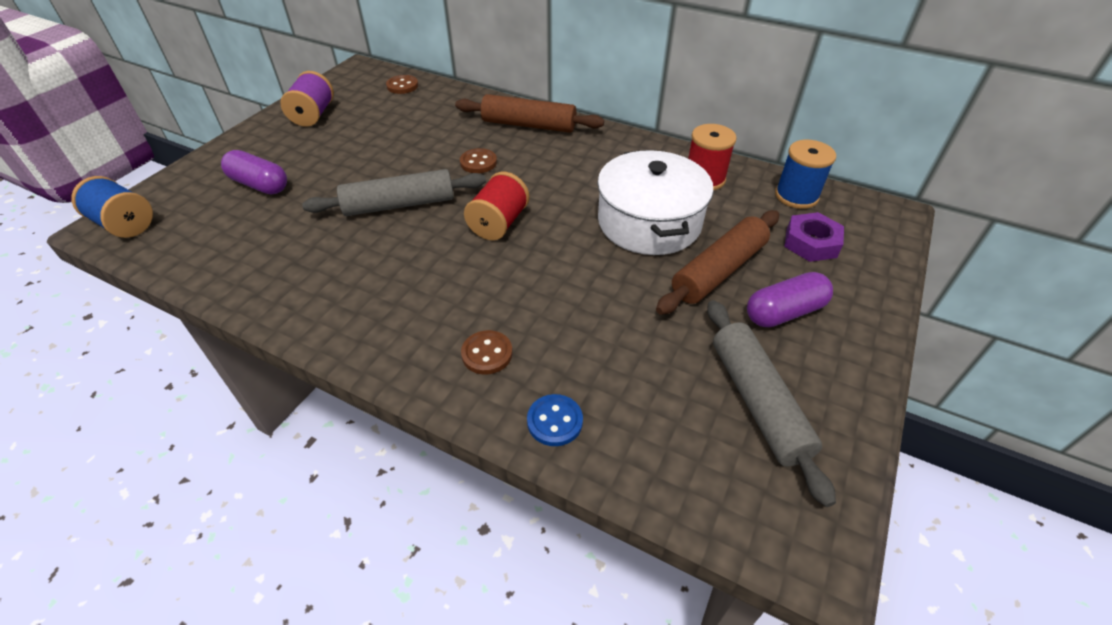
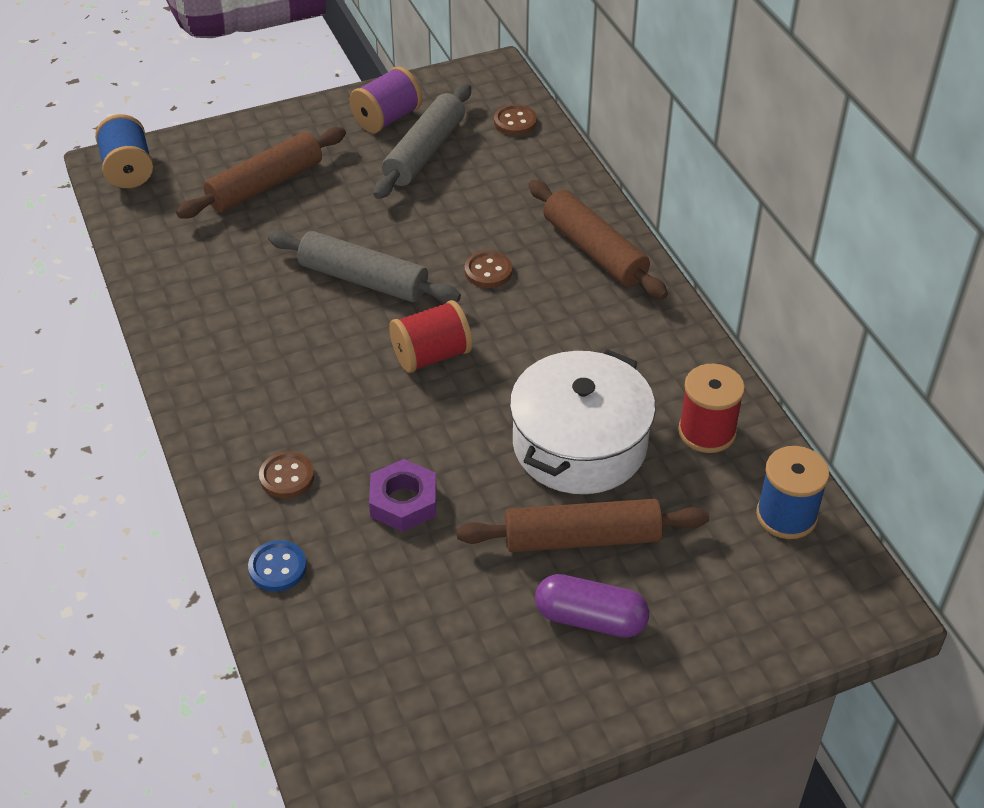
camera: 40 degrees right, 0 degrees up
(259, 184) = (265, 185): purple capsule -> brown rolling pin
(758, 402) = (456, 671): grey rolling pin -> grey rolling pin (425, 152)
(811, 243) = (722, 574): purple nut -> purple nut (403, 502)

